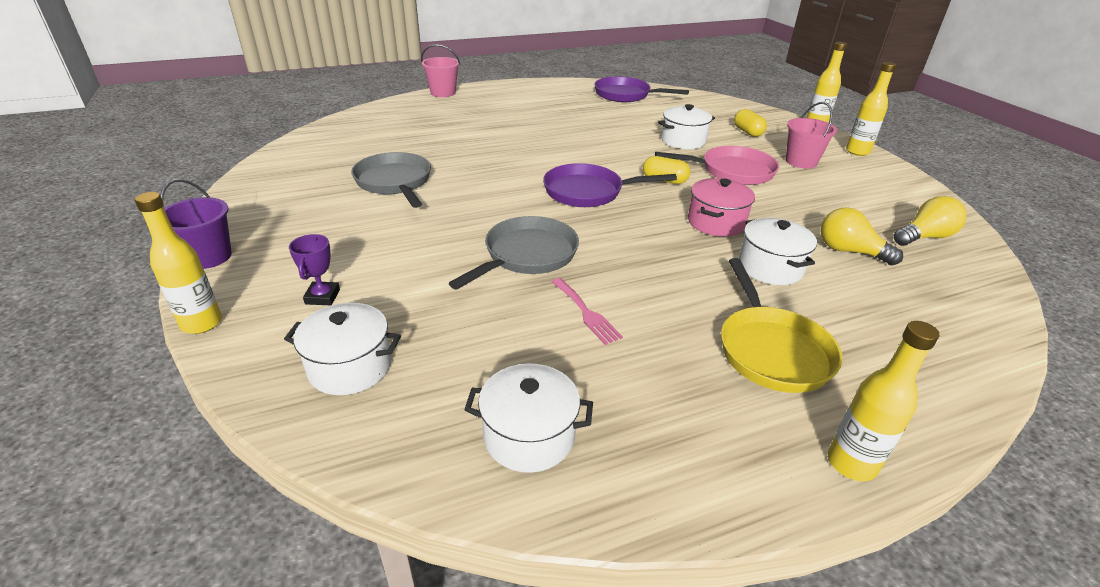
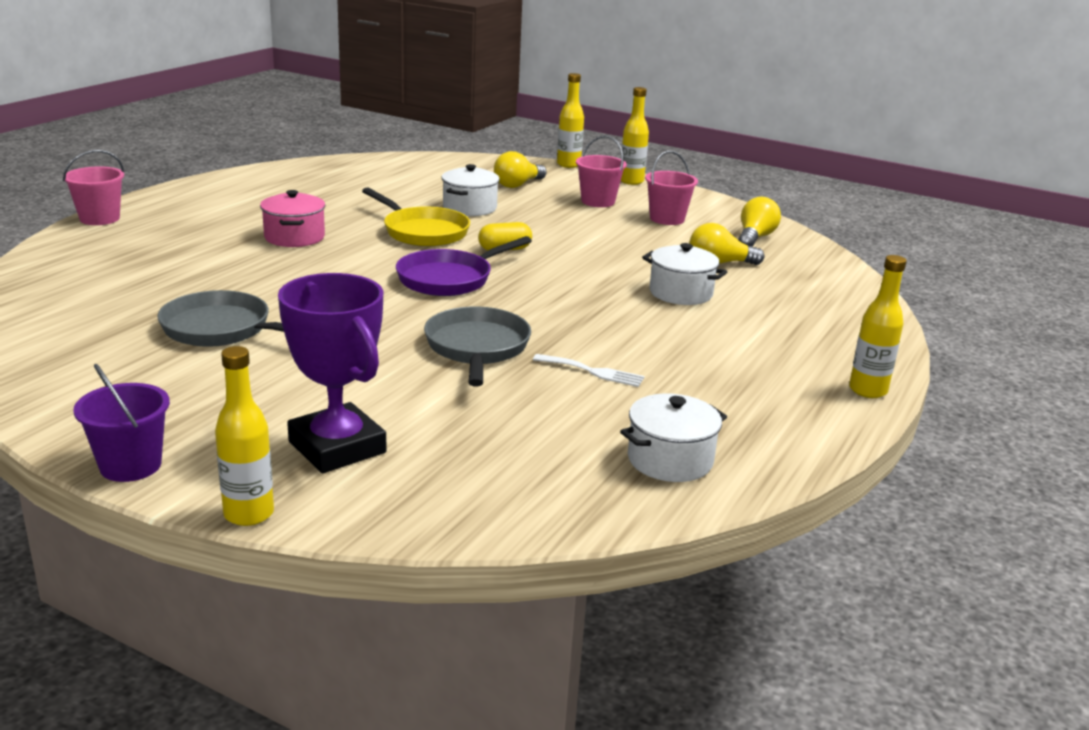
camera: 40 degrees left, 10 degrees down
(322, 297) = (337, 447): purple trophy -> purple trophy, size x2.19
(350, 367) = (462, 481): white pot -> none
(586, 313) = (593, 371): pink fork -> white fork
(625, 95) = (340, 173): purple pan -> none
(716, 222) = (597, 272): pink pot -> pink pot (294, 237)
(732, 171) = (552, 225): pink pan -> none
(747, 132) = (517, 185): yellow capsule -> yellow light bulb
(771, 350) = (750, 347): yellow pan -> yellow pan (422, 232)
(849, 193) = (667, 219): none -> pink bucket

